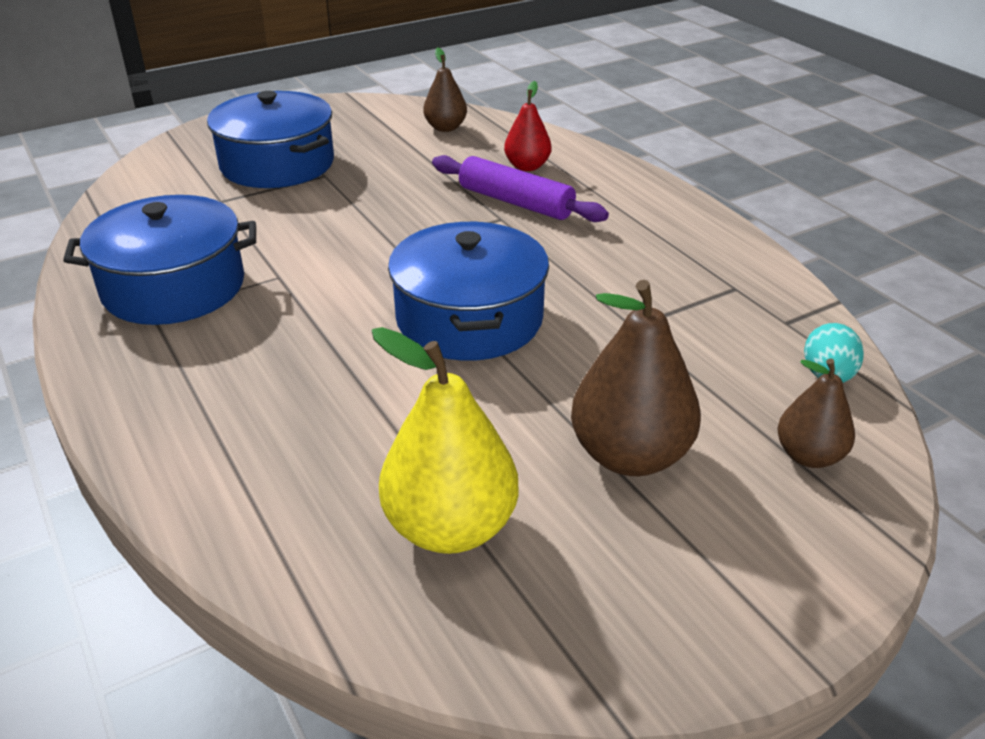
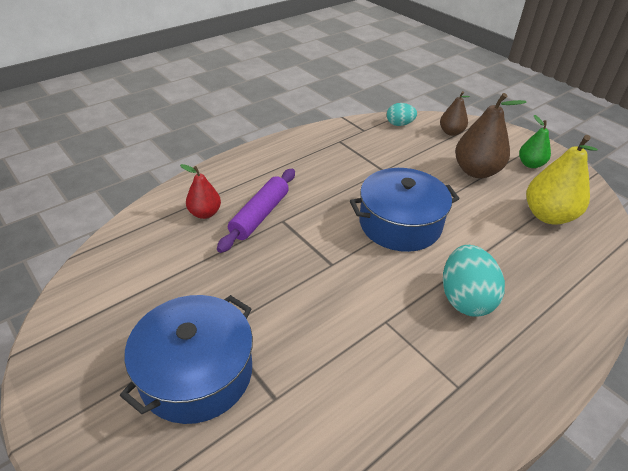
camera: 100 degrees left, 5 degrees up
(174, 287) = (421, 384): blue pot -> none
(281, 350) = (465, 298): none -> turquoise egg
(445, 128) = (127, 263): brown pear -> none
(666, 572) = (530, 164): none -> green pear

